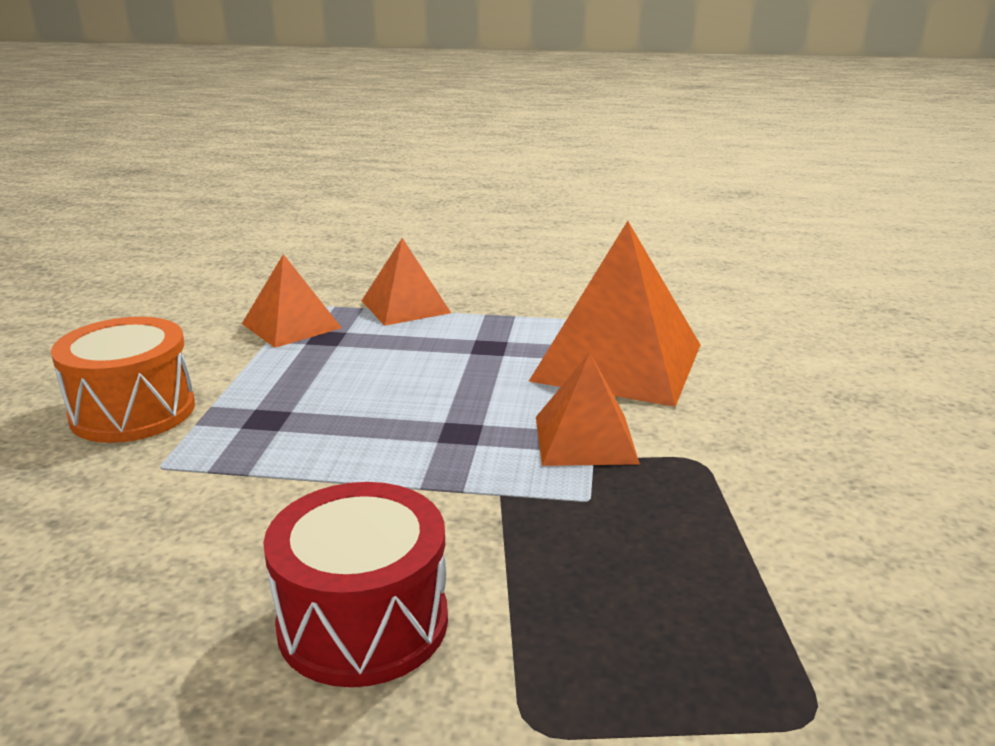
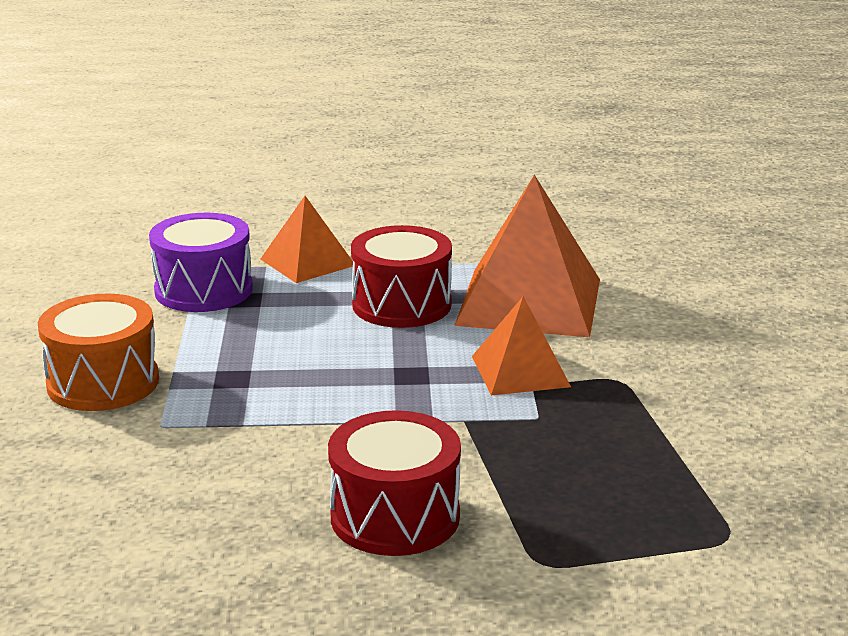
camera: 10 degrees left, 0 degrees up
(291, 325) = (203, 290): orange pyramid -> purple drum
(481, 355) = (401, 304): none -> red drum

